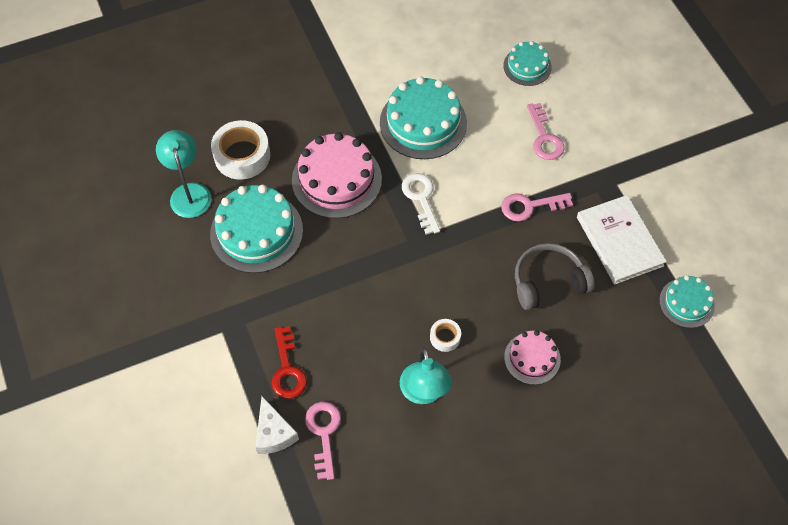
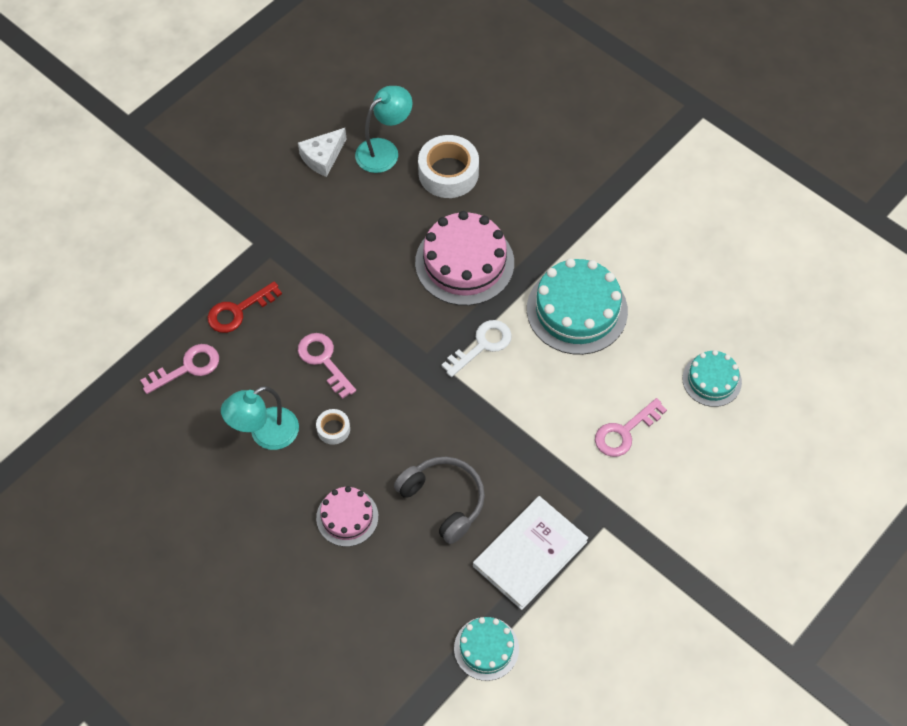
camera: 65 degrees right, 0 degrees up
(256, 232) = (370, 222): turquoise cake -> none
(274, 433) = (171, 328): white cheese -> white cheese (323, 157)
(529, 206) = (527, 449): pink key -> pink key (323, 360)

